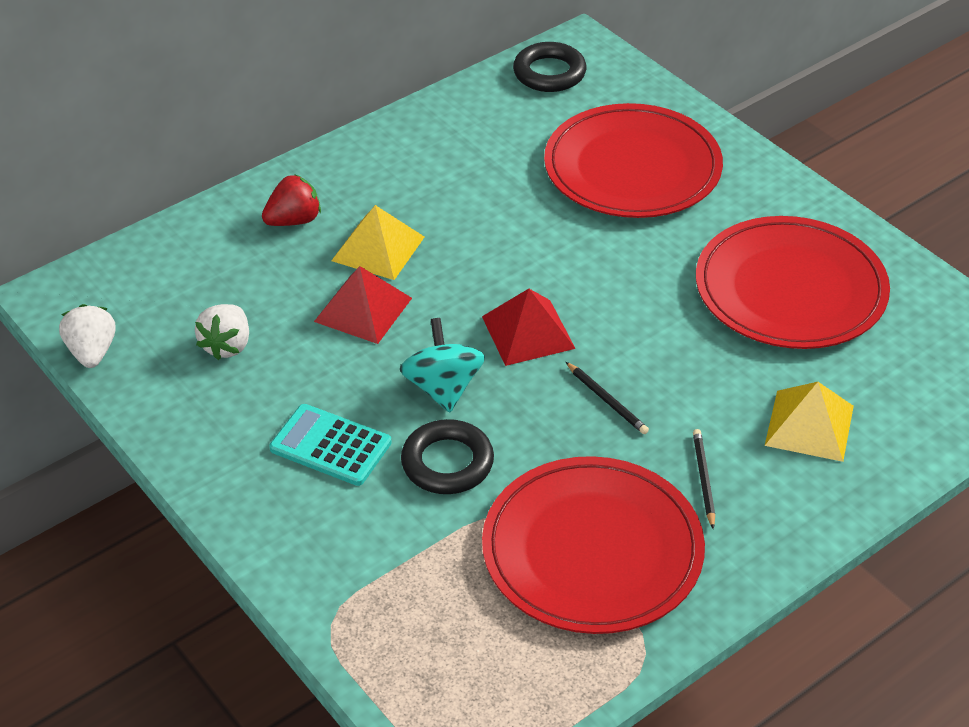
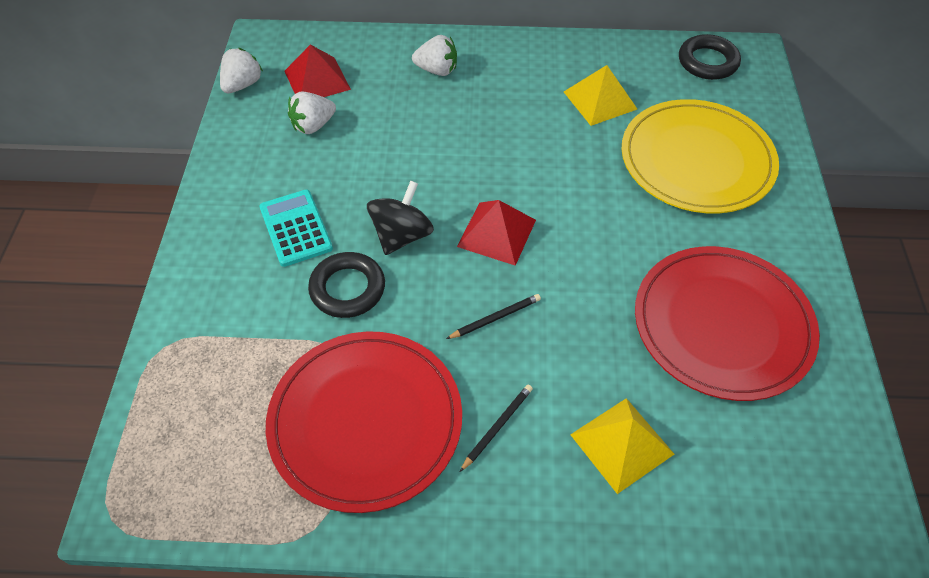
camera: 40 degrees right, 10 degrees up
(294, 220) = (437, 70): red strawberry -> white strawberry
(363, 309) = (413, 151): red pyramid -> red pyramid (317, 80)
(378, 248) = (466, 117): yellow pyramid -> yellow pyramid (600, 100)
(443, 388) = (401, 235): turquoise spinning top -> black spinning top
(607, 400) = (495, 318): black pencil -> black pencil turned 120 degrees counterclockwise
(632, 167) = (696, 160): red plate -> yellow plate

